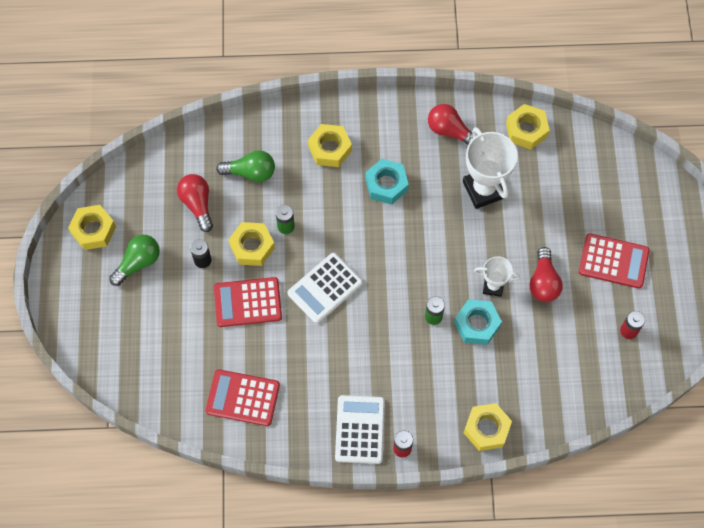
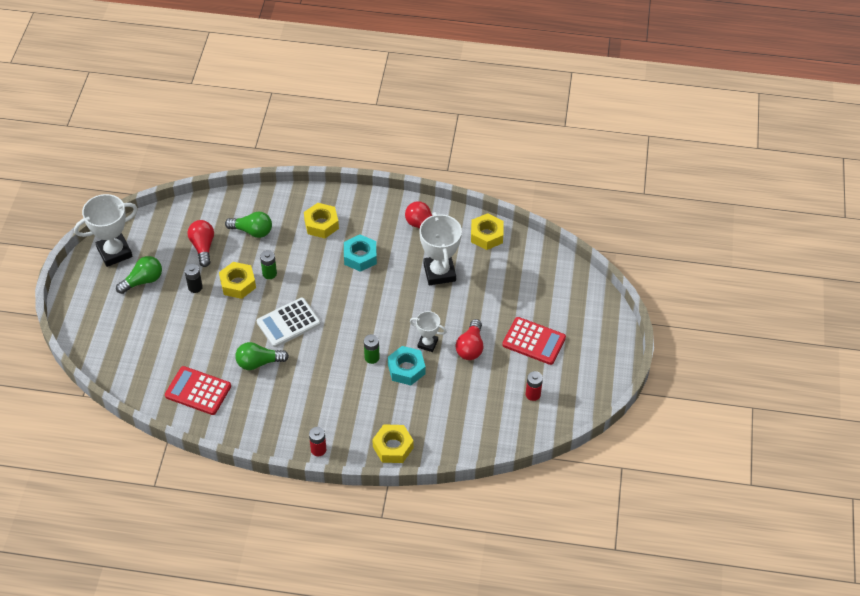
camera: 10 degrees right, 15 degrees down
(93, 230) = (114, 252): yellow nut -> white trophy
(247, 302) = (222, 323): red calculator -> none
(304, 347) = (258, 362): none -> green light bulb
(360, 429) = (287, 430): white calculator -> none

